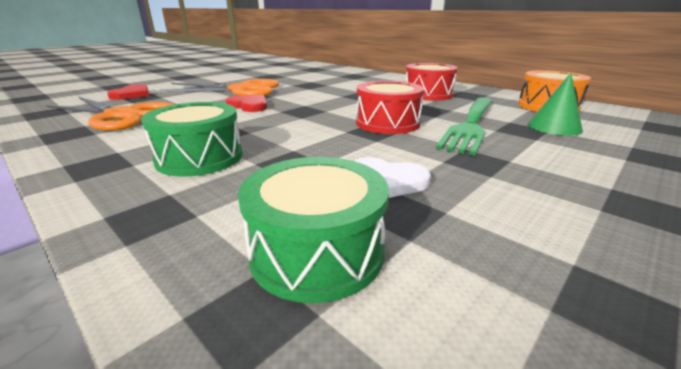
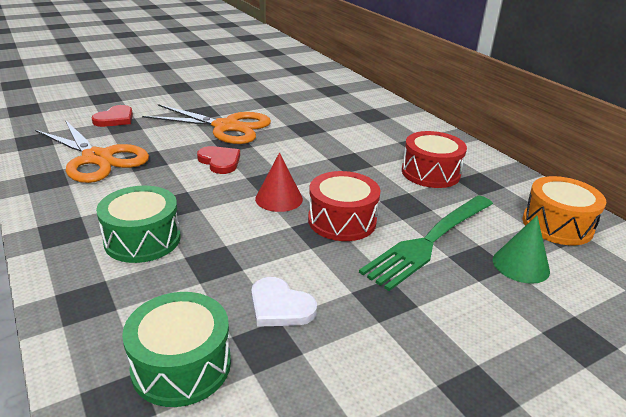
camera: 15 degrees right, 5 degrees up
(320, 118) = (279, 198): none -> red cone

